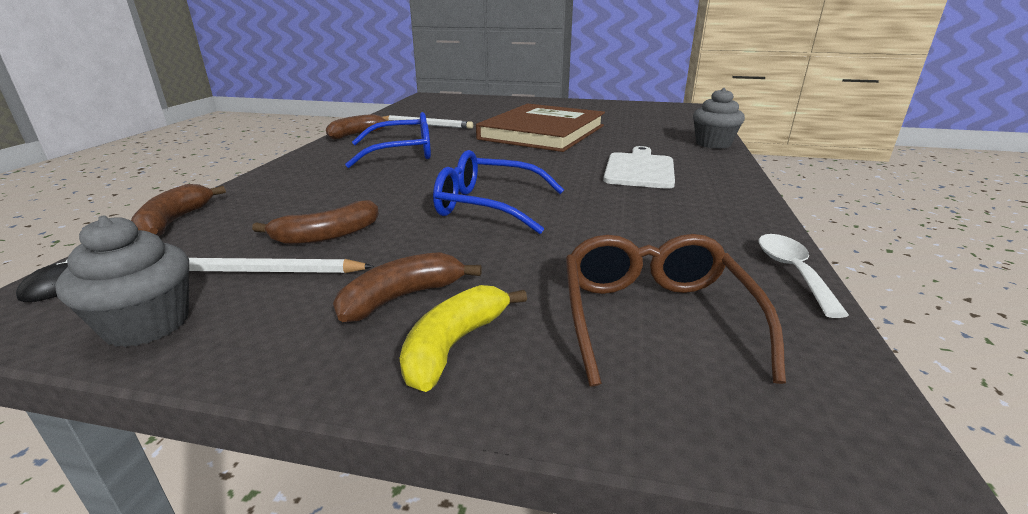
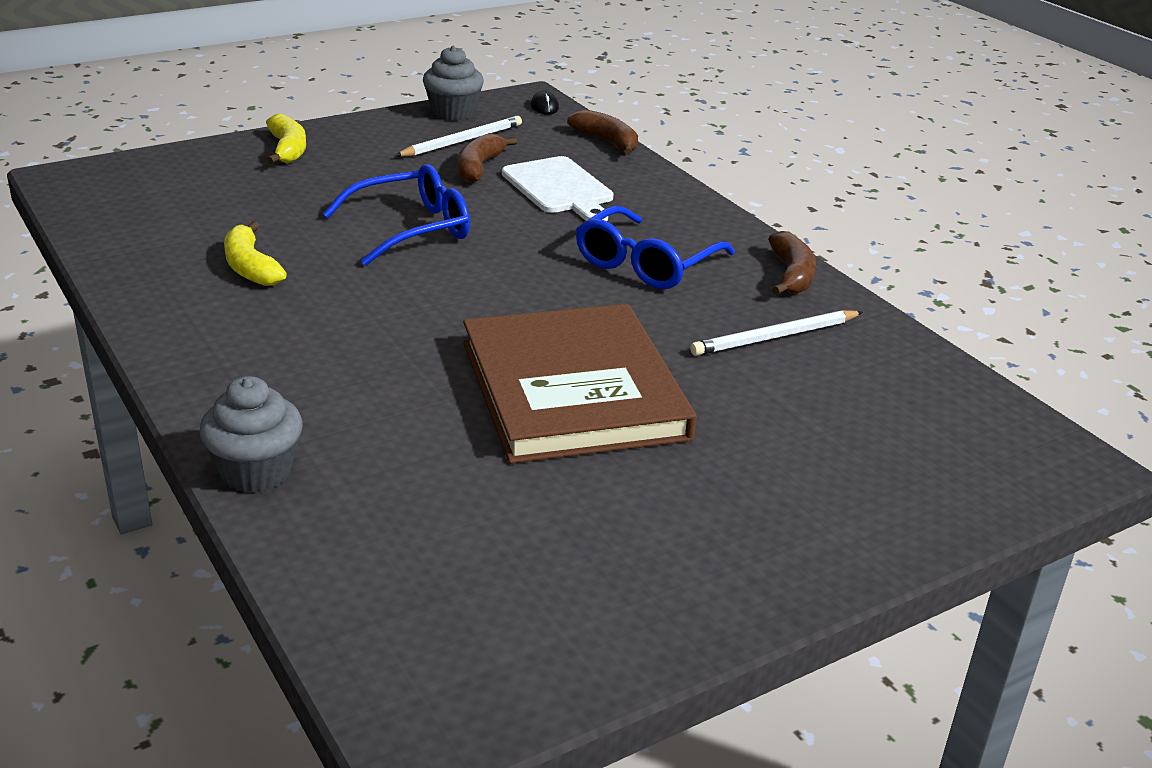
camera: 135 degrees right, 5 degrees up
(402, 297) = (352, 156): brown banana -> none
(639, 169) = (321, 342): white cutting board -> white cutting board (560, 188)
(648, 216) = (250, 267): none -> yellow banana
(654, 318) = (189, 191): brown glasses -> none
(792, 271) = (99, 251): white spoon -> none

